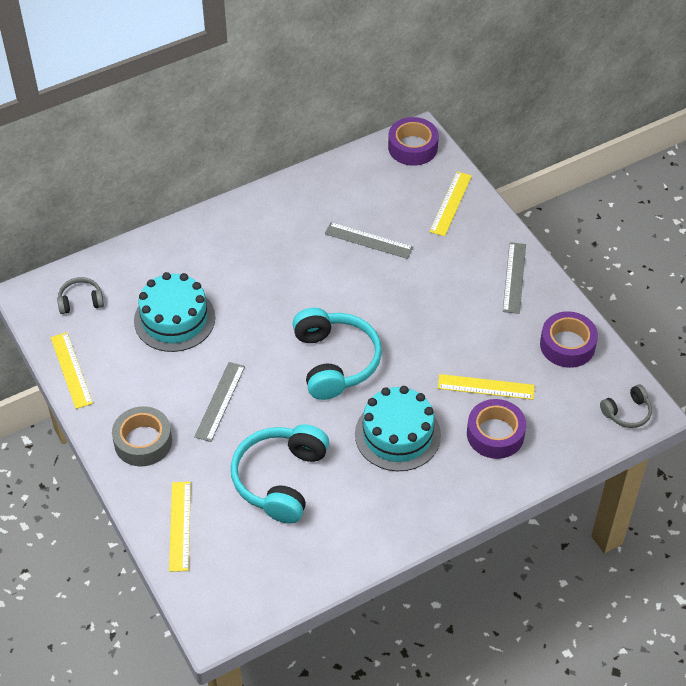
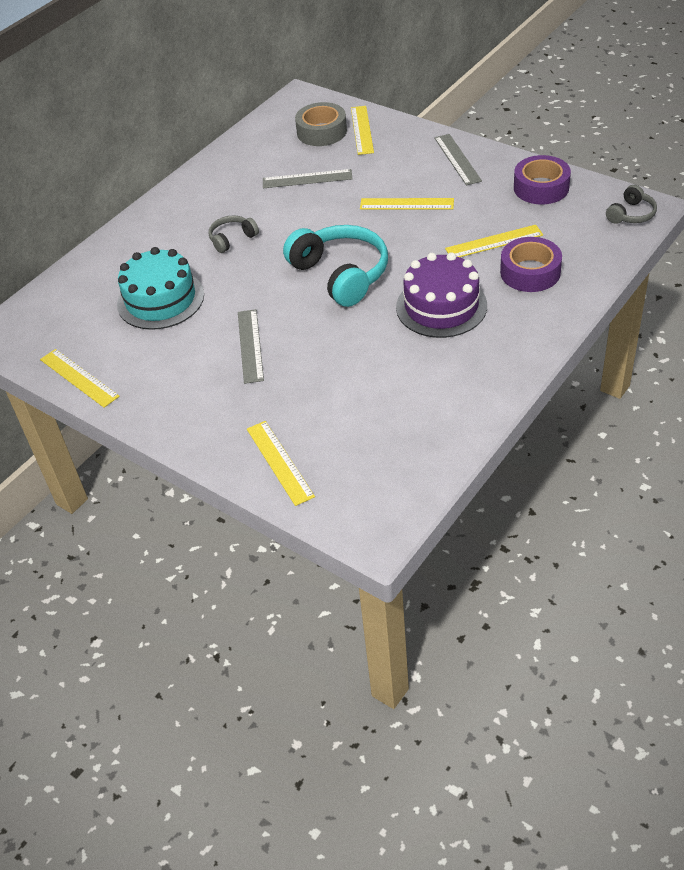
camera: 20 degrees left, 5 degrees down
(81, 301) = (54, 320): grey headphones -> grey headphones (232, 239)
(143, 442) = (193, 407): grey tape -> grey tape (322, 132)
(280, 479) = (354, 384): turquoise headphones -> none
(397, 434) = (441, 306): turquoise cake -> purple cake
(412, 147) = (299, 105): purple tape -> none
(437, 309) = (406, 204): none -> yellow ruler

